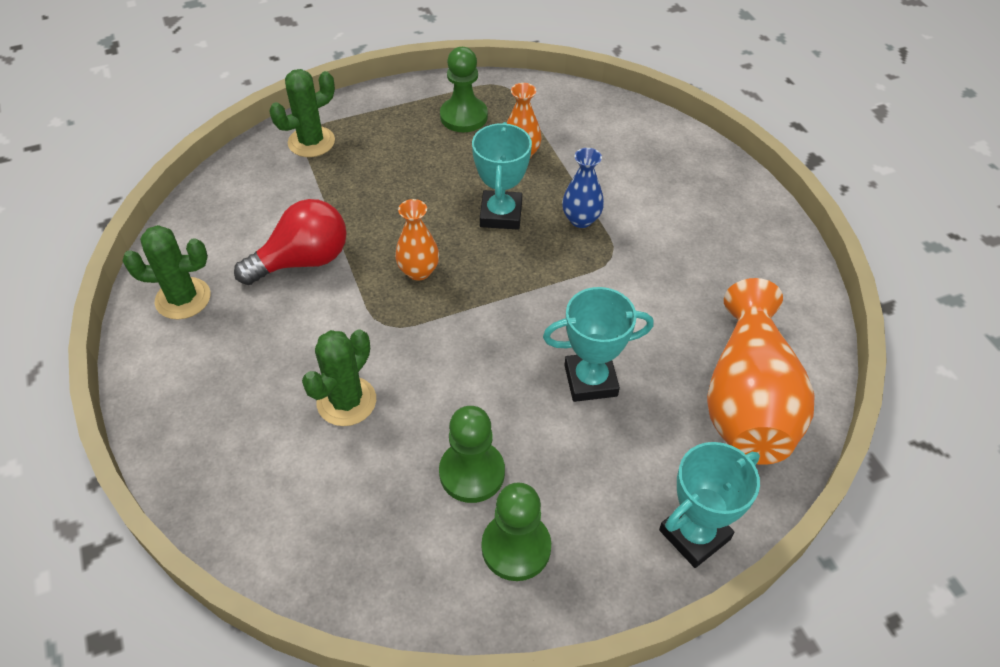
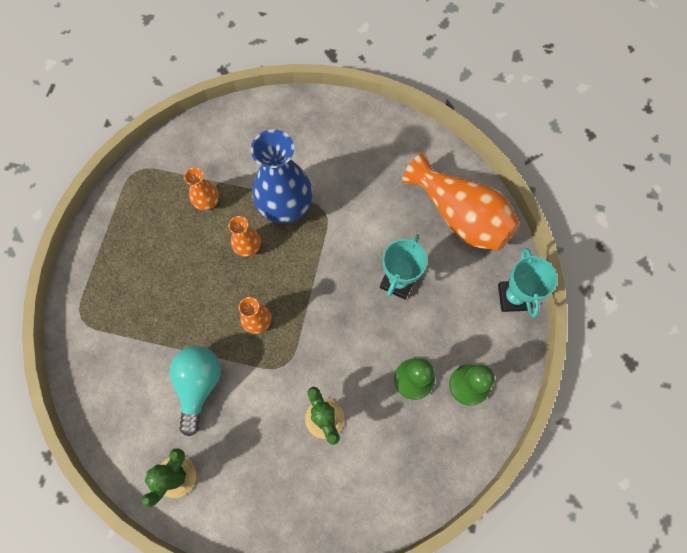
camera: 55 degrees left, 20 degrees up
(303, 261) = (199, 385): red light bulb -> turquoise light bulb
(311, 142) = (93, 321): green cactus -> none
(463, 116) = (146, 213): green pawn -> none
(501, 214) = (248, 247): turquoise trophy -> orange vase
(581, 219) = (285, 207): blue vase -> blue vase, size x2.02

